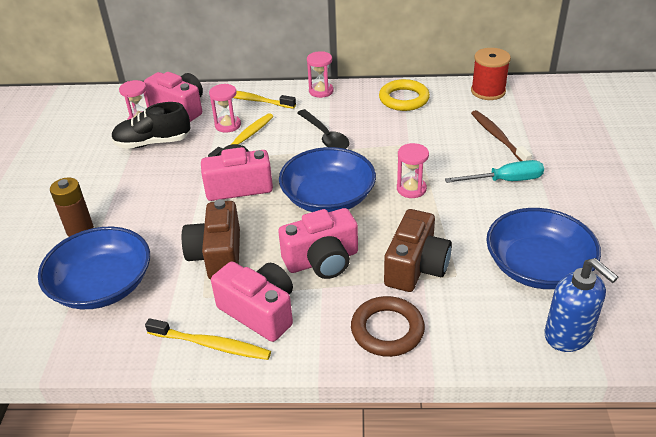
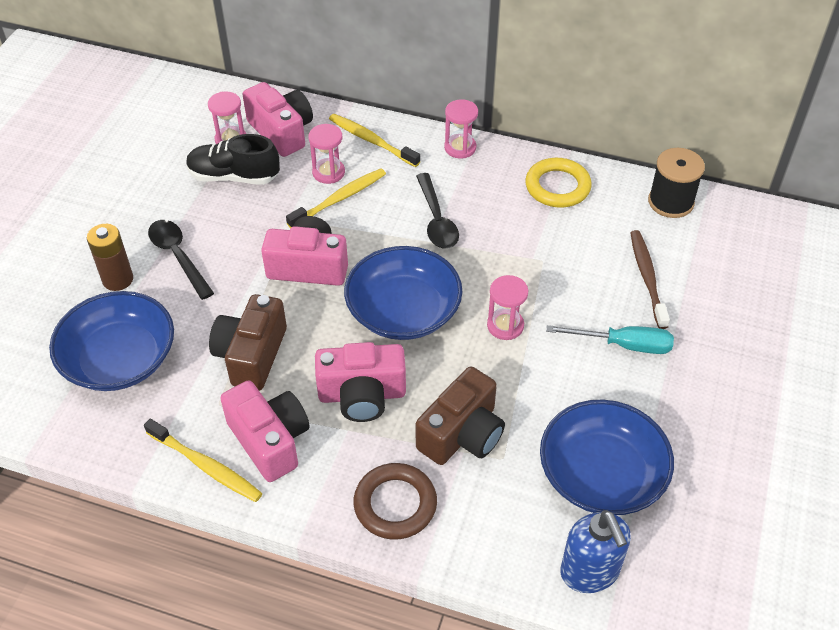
camera: 15 degrees right, 10 degrees up
(127, 203) = (178, 257): none -> black spoon
(488, 91) = (670, 202): red spool -> black spool

